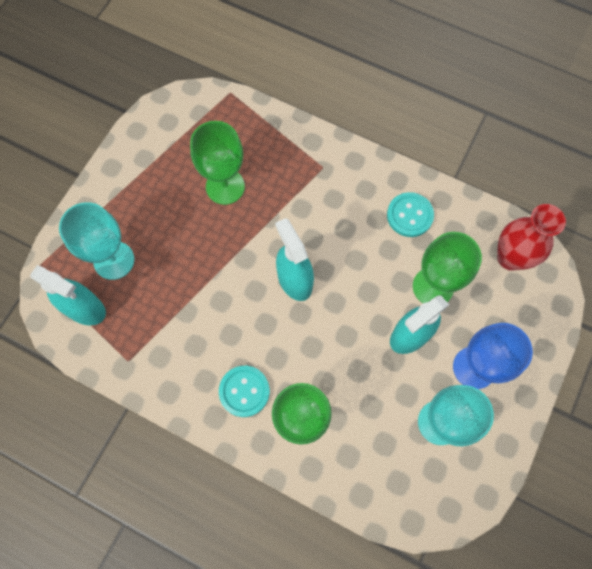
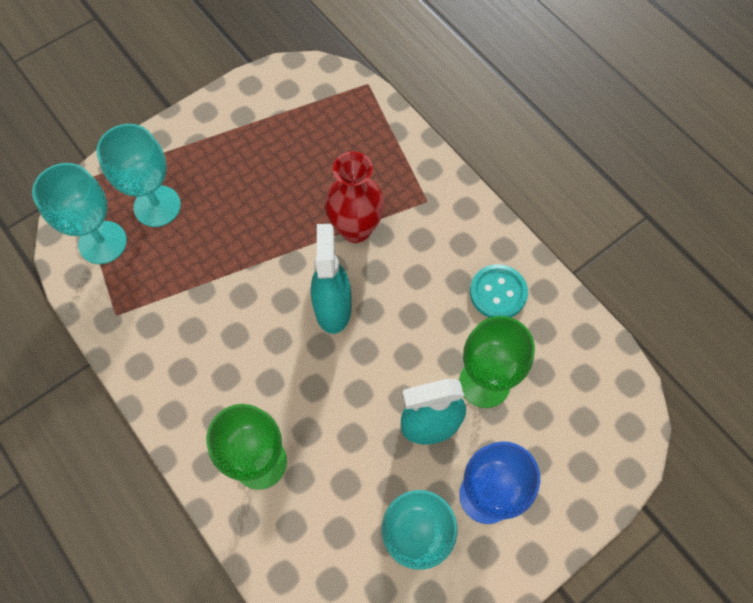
camera: 25 degrees right, 5 degrees down
(85, 308) = (102, 242): turquoise spray bottle -> turquoise goblet
(225, 186) = (311, 178): green goblet -> none
(244, 391) = (217, 402): turquoise button -> none
(510, 258) = (593, 390): red vase -> red vase (356, 229)

